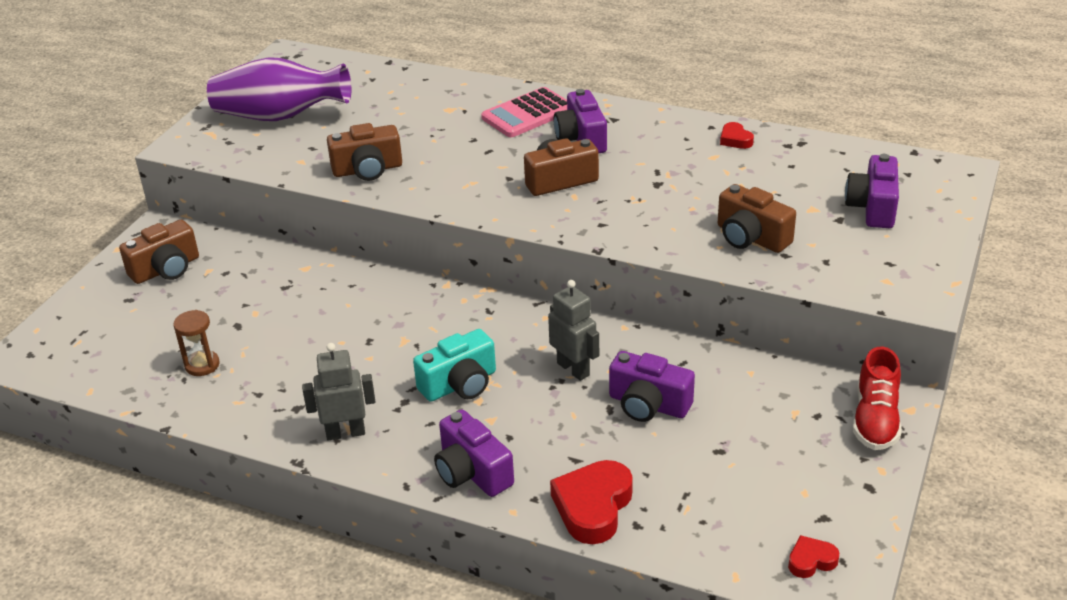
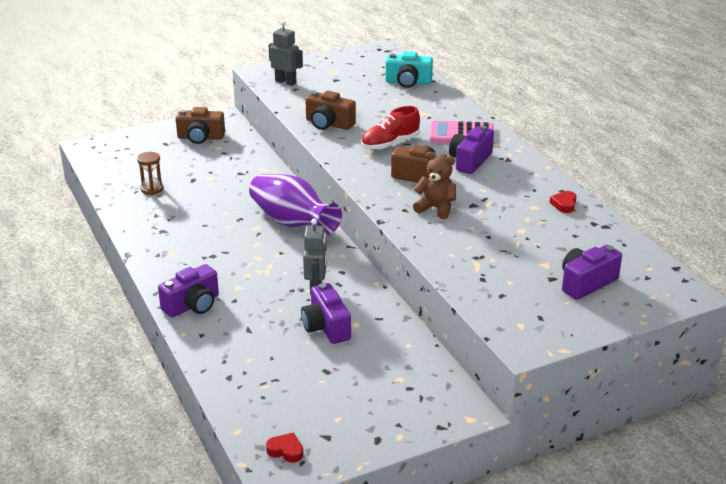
camera: 40 degrees right, 5 degrees down
(280, 116) = (328, 78): purple vase -> purple vase (292, 223)
(345, 433) = (166, 254): grey robot -> grey robot (286, 82)
(460, 384) = (249, 263): turquoise camera -> turquoise camera (408, 82)
(472, 472) = (192, 305): purple camera -> purple camera turned 135 degrees counterclockwise
(593, 507) = (222, 355): red heart -> none
(629, 206) = (436, 208): none -> brown teddy bear
(751, 237) = (478, 259): brown camera -> none
(875, 419) = (439, 410): red shoe -> red shoe (390, 144)

